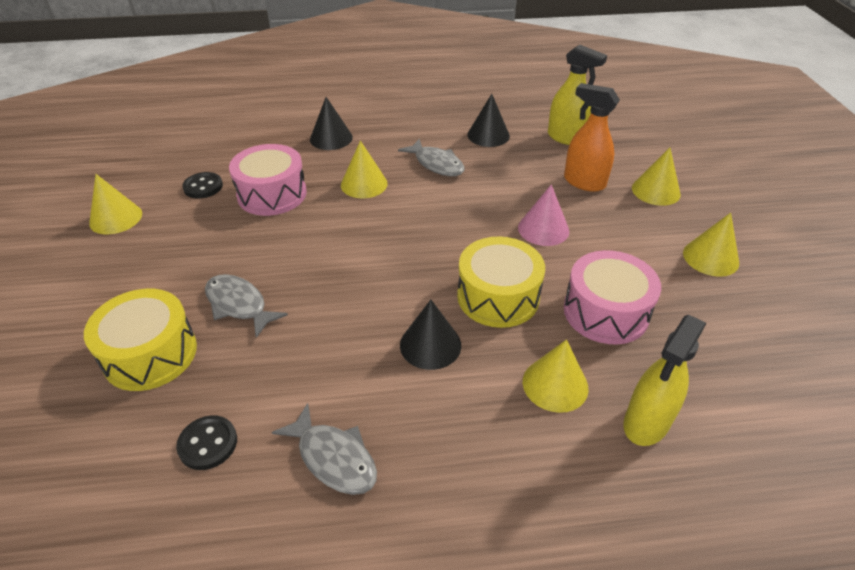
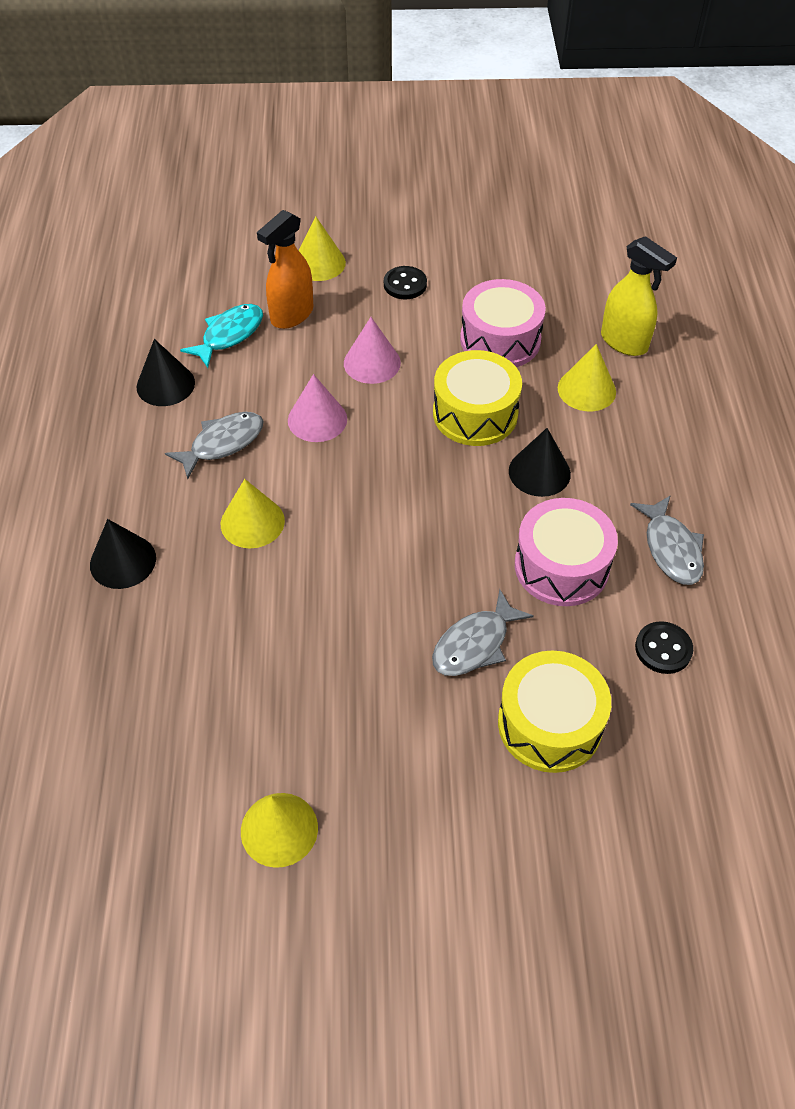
camera: 85 degrees left, 10 degrees up
(203, 187) = (218, 720): black button -> black button (405, 284)
(272, 194) = (255, 627): pink drum -> pink drum (561, 566)
(333, 458) = (671, 548): grey fish -> grey fish turned 120 degrees clockwise
(470, 205) = (317, 419): none -> pink cone
(548, 155) = (229, 335): none -> turquoise fish
(566, 138) = (194, 312): yellow spray bottle -> none
(710, 258) = (431, 253): yellow cone -> none

